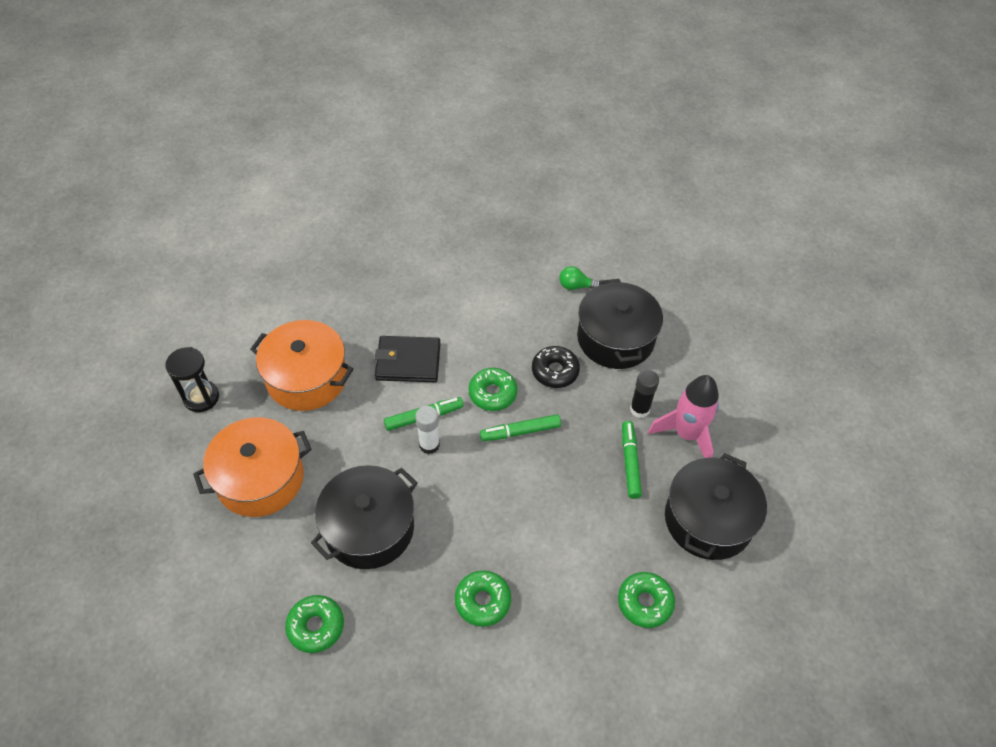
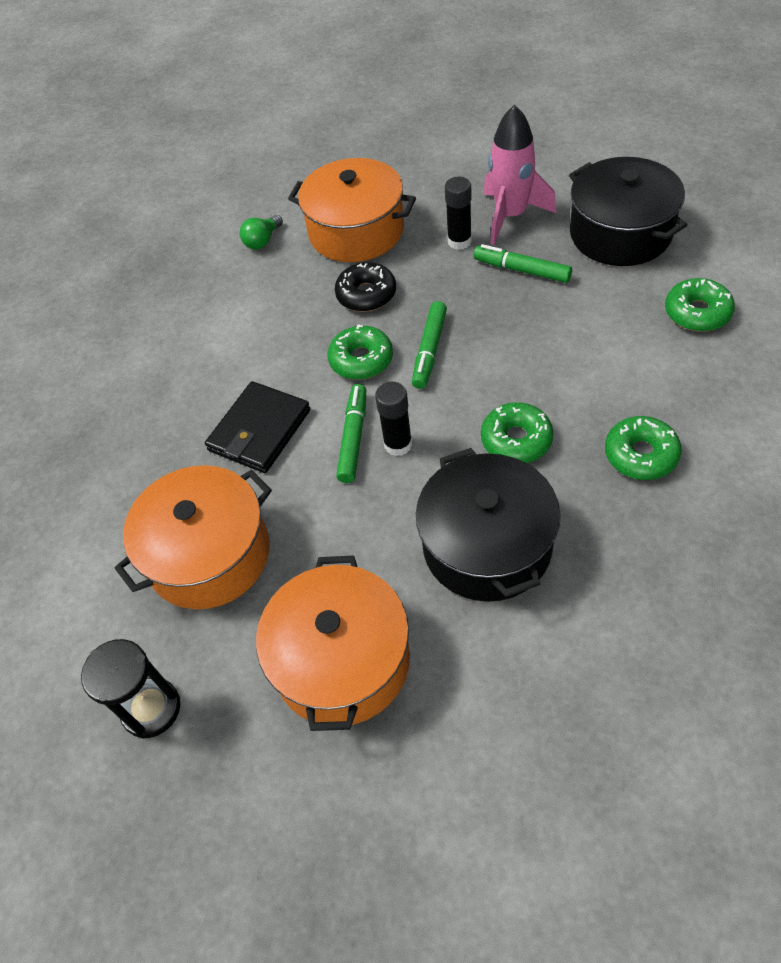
camera: 55 degrees left, 0 degrees up
(316, 626) = (608, 651): green donut -> green donut (516, 440)
(429, 445) = (398, 444): white glue stick -> black glue stick
(615, 338) = (356, 231): black pot -> orange pot

